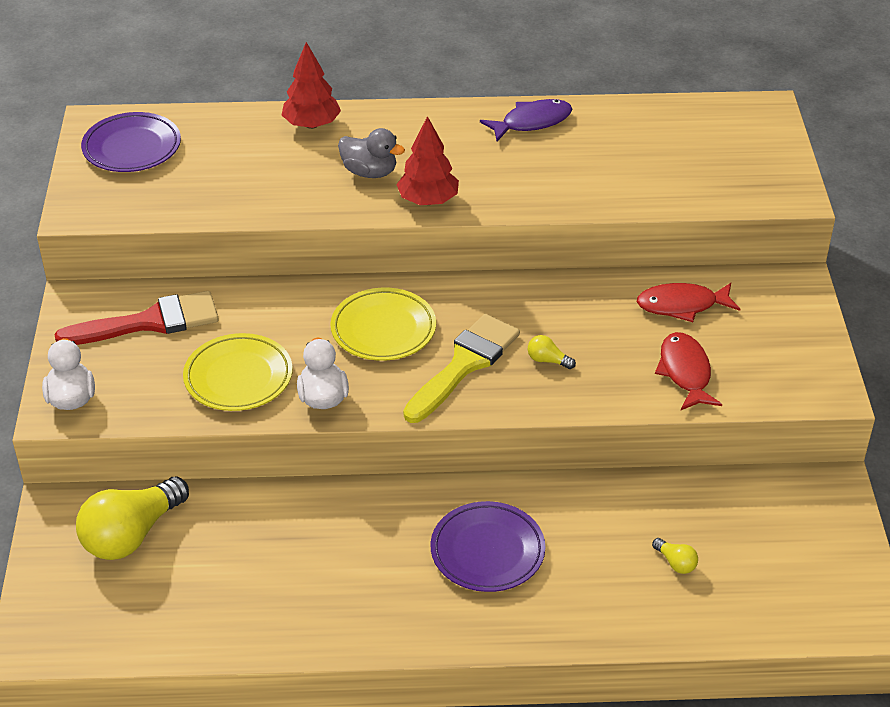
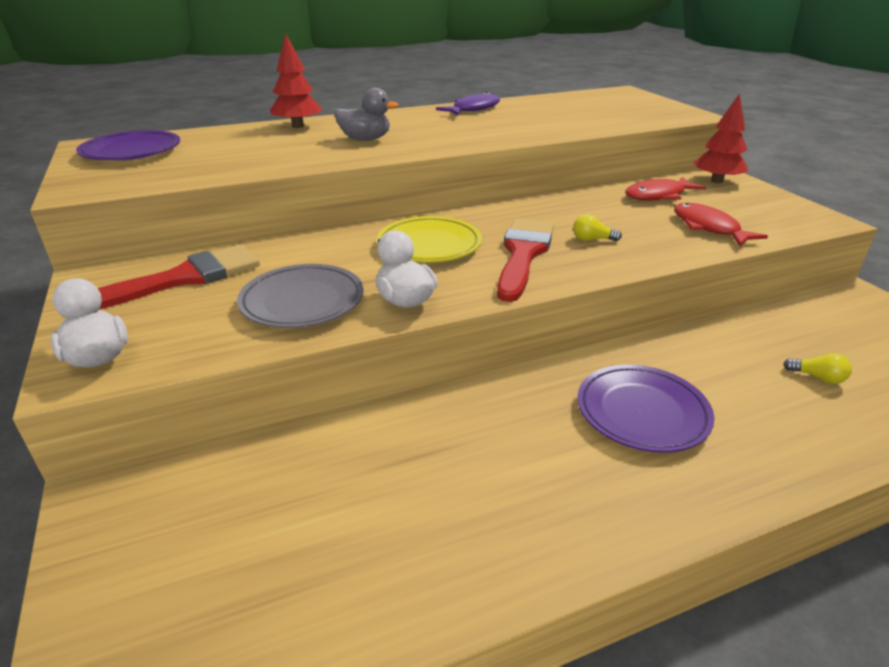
camera: 20 degrees left, 10 degrees down
(131, 535) = (214, 505): yellow light bulb -> none
(238, 377) = (302, 302): yellow plate -> grey plate
(428, 200) = (428, 145): red tree -> red tree (716, 181)
(464, 365) = (523, 254): yellow brush -> red brush

